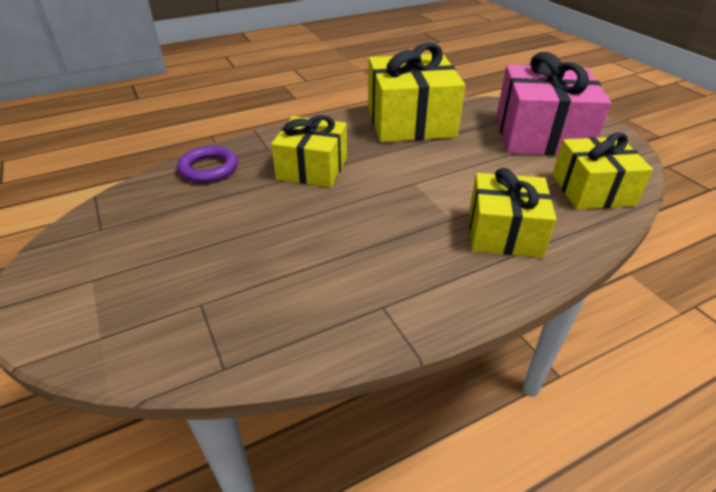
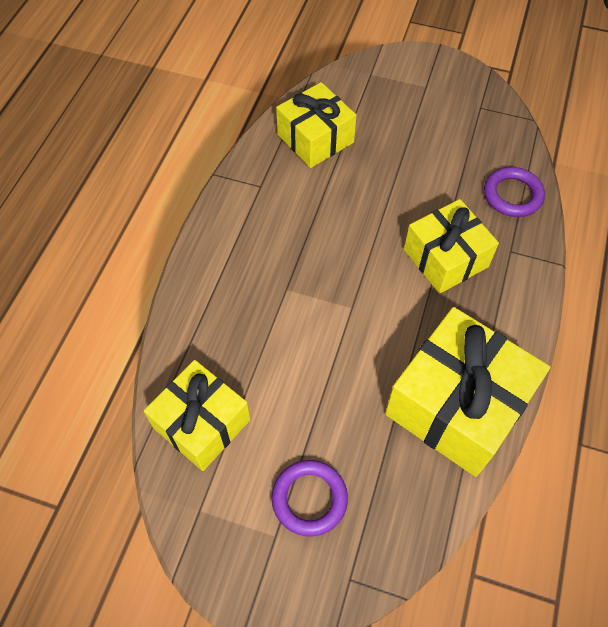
camera: 135 degrees right, 20 degrees up
(504, 232) = (237, 303): yellow gift -> yellow gift (315, 138)
(541, 135) = (309, 499): pink gift -> purple ring

